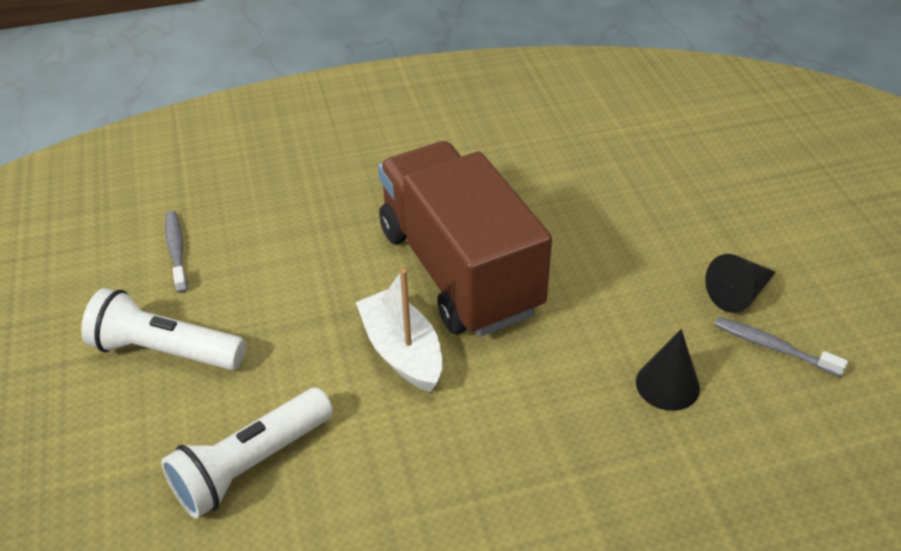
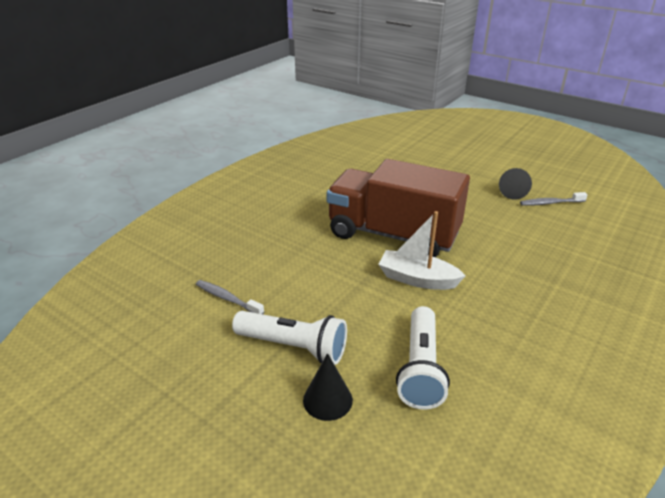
camera: 40 degrees left, 10 degrees down
(165, 350) = (293, 347): white flashlight -> white flashlight turned 135 degrees counterclockwise
(667, 385) = (537, 234): black cone -> black cone (327, 400)

